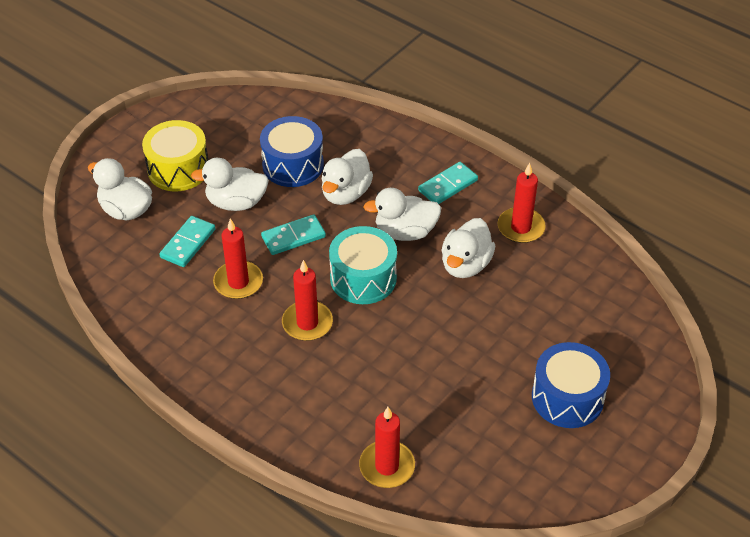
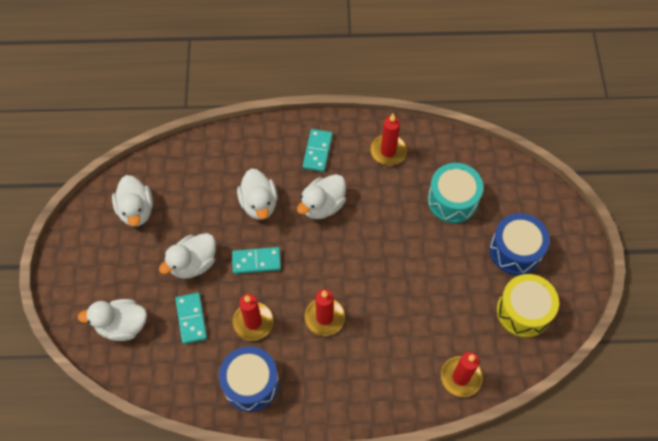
camera: 40 degrees left, 15 degrees up
(178, 169) = (127, 266): yellow drum -> yellow drum (523, 311)
(293, 165) = (204, 207): blue drum -> blue drum (251, 383)
(293, 237) = (256, 261): turquoise domino -> turquoise domino turned 60 degrees clockwise
(363, 278) = (328, 259): turquoise drum -> turquoise drum (452, 200)
(465, 265) = (380, 202): white duck -> white duck (136, 210)

